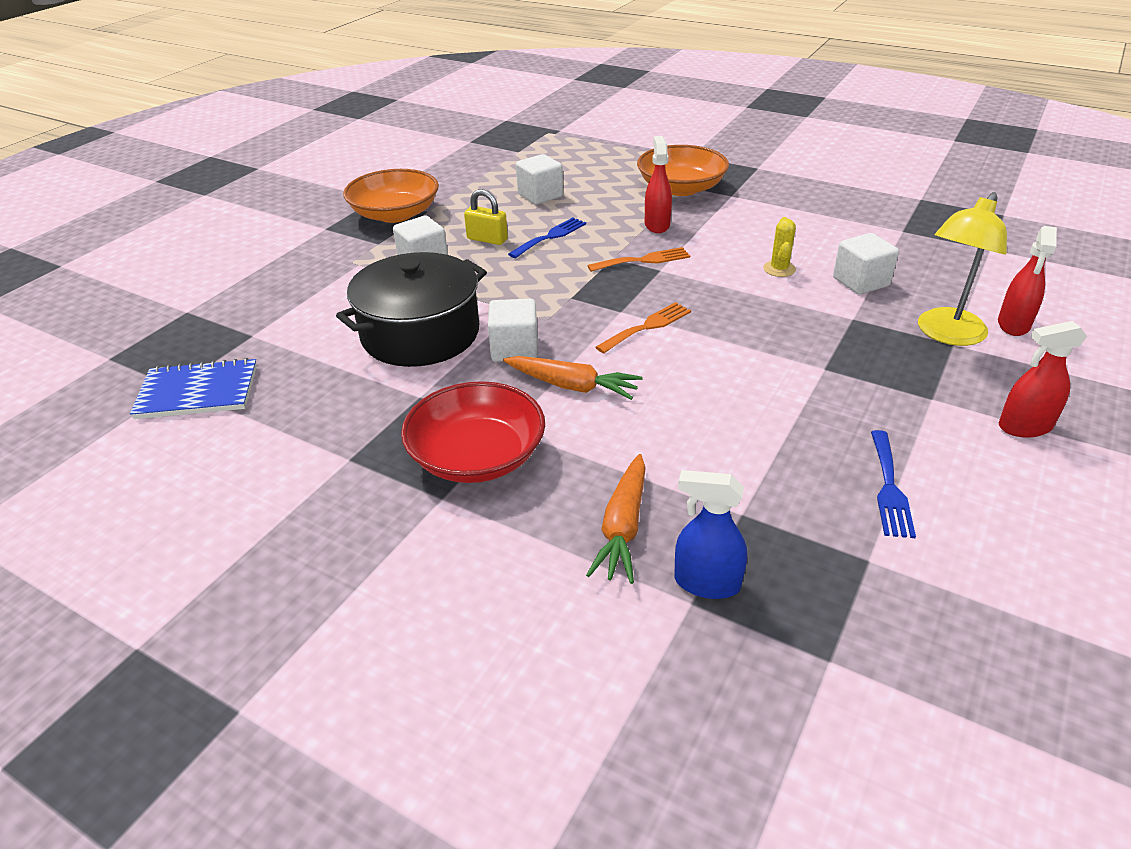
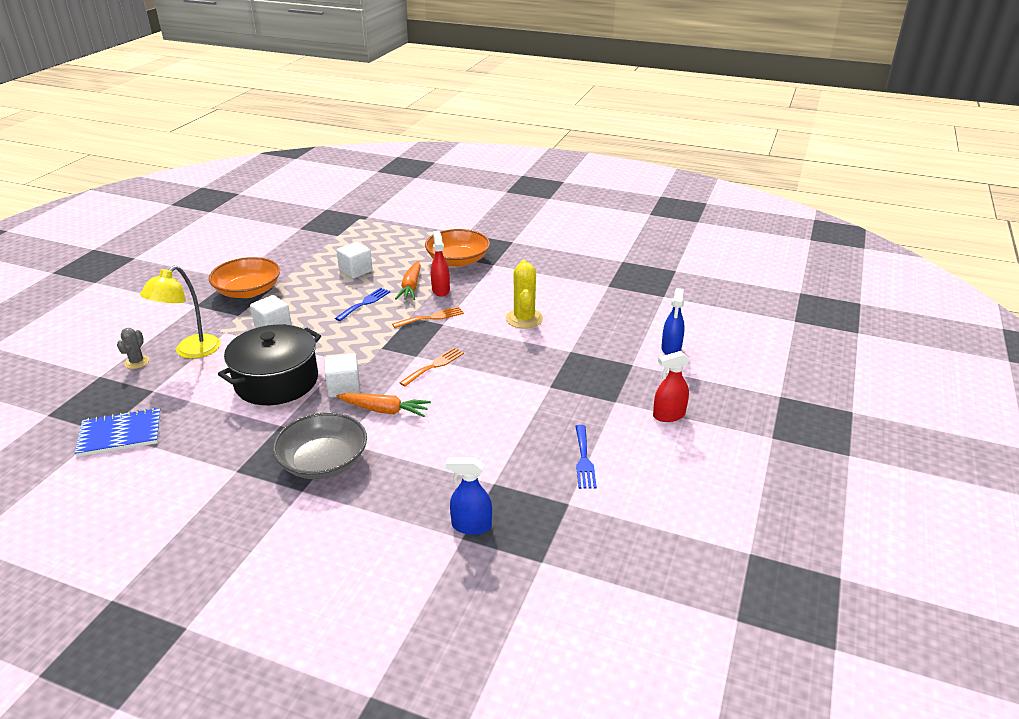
camera: 10 degrees left, 5 degrees down
(237, 296) = (137, 362): none -> grey cactus
(477, 456) = (323, 462): red bowl -> grey bowl
(487, 239) = (319, 307): yellow padlock -> none
(623, 527) = (420, 498): orange carrot -> orange carrot (411, 287)
(779, 269) = (524, 319): yellow cactus -> yellow cactus, size x1.70
(861, 282) = (577, 325): white cube -> none
(946, 334) = (628, 358): yellow lamp -> yellow lamp (191, 351)
(1013, 325) = (671, 349): red spray bottle -> blue spray bottle

